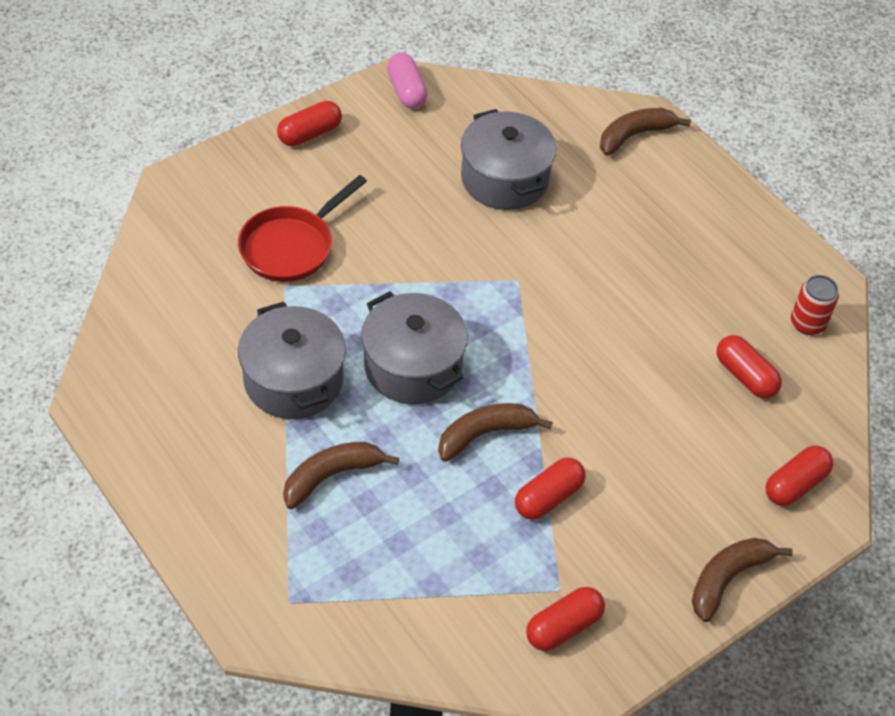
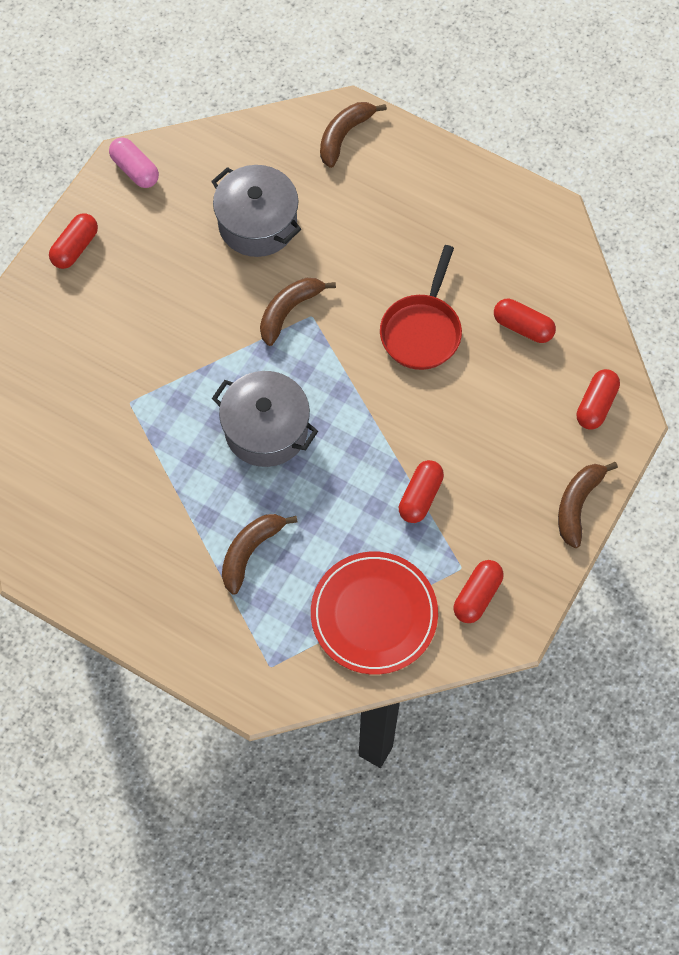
camera: 20 degrees left, 15 degrees up
(291, 246) = (116, 363): red pan -> red pan (422, 331)
(293, 380) = (179, 483): grey pot -> none
(434, 597) = (374, 614): none -> red plate
(485, 434) = (349, 464): brown banana -> brown banana (289, 311)
(807, 323) = (551, 258): red can -> none

